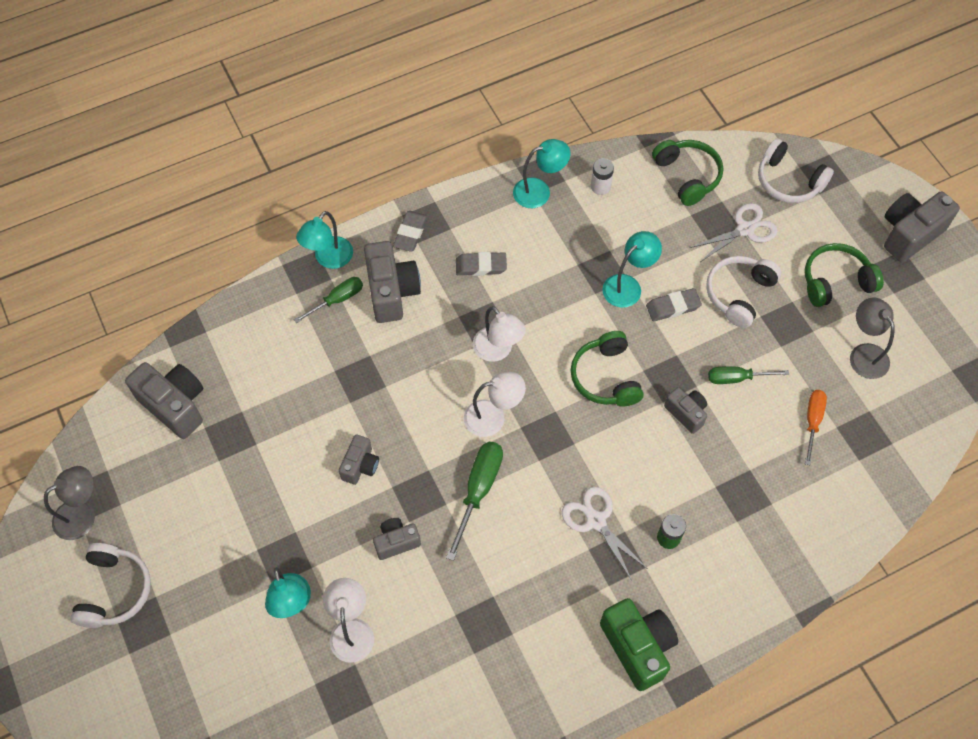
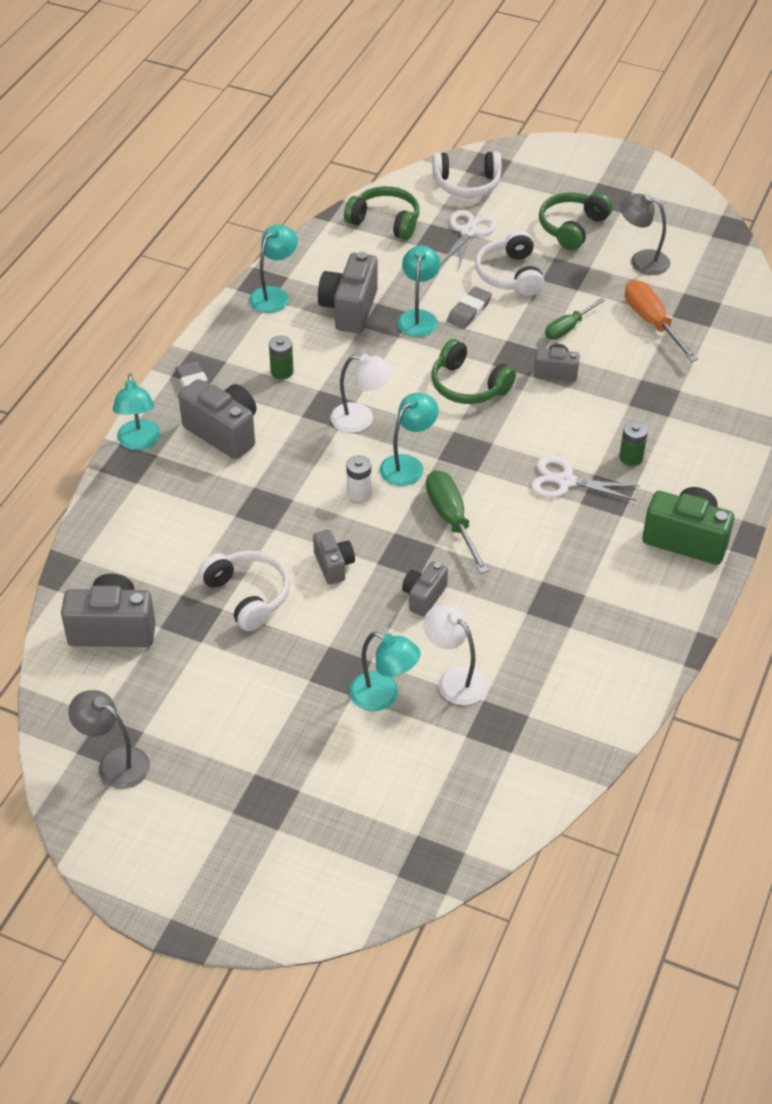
camera: 40 degrees left, 15 degrees down
(82, 515) = (115, 762): grey lamp -> grey lamp turned 75 degrees counterclockwise
(114, 590) = (210, 795): white headphones -> white headphones (247, 596)
(337, 299) = (180, 465): green screwdriver -> none
(481, 266) = (282, 371): grey eraser -> green battery
(493, 417) = (408, 465): white lamp -> turquoise lamp
(600, 186) = (322, 265): white battery -> white battery (359, 492)
(812, 421) = (652, 322): orange screwdriver -> orange screwdriver, size x1.52
(909, 234) = (592, 170): grey camera -> grey camera (349, 309)

